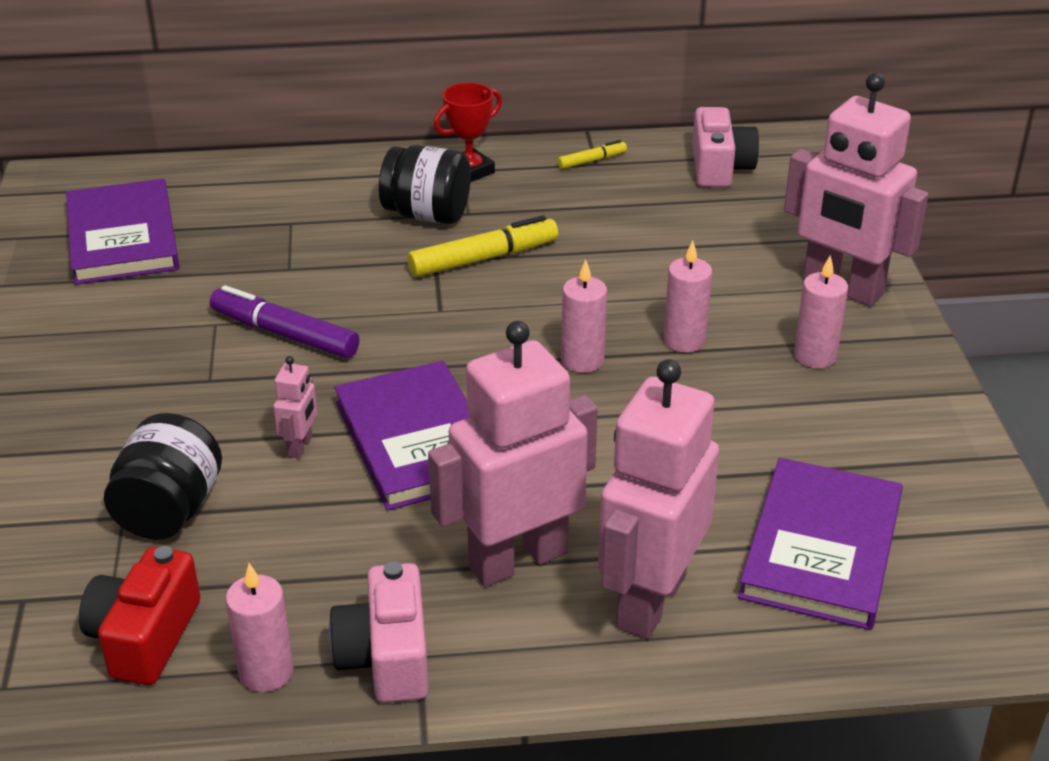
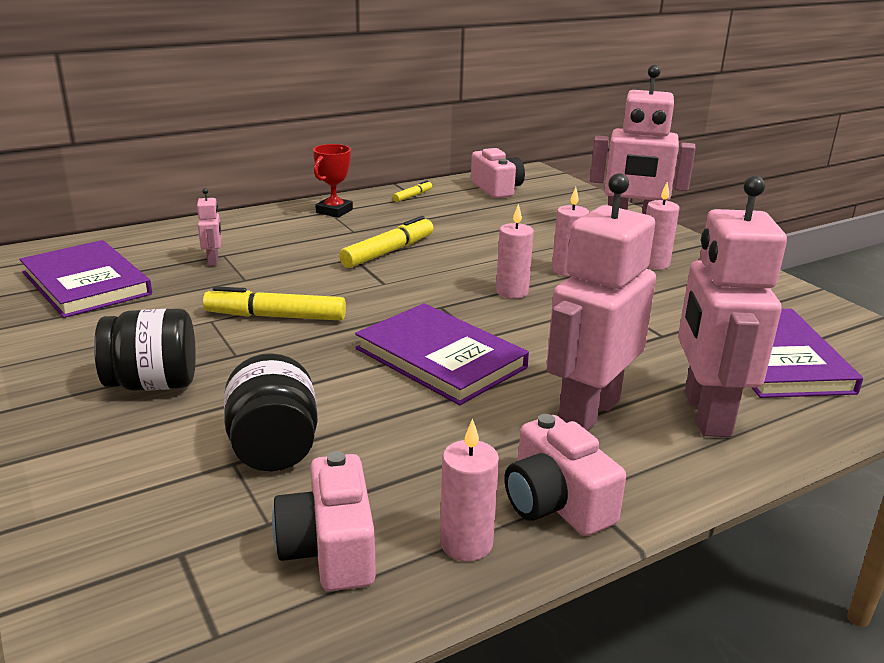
camera: 25 degrees left, 10 degrees down
(145, 637) = (330, 549): red camera -> pink camera
(284, 334) = (275, 316): purple marker -> yellow marker
(300, 446) = (351, 380): pink robot -> pink robot (213, 260)
(427, 215) = (325, 236): black jar -> black jar (153, 384)

